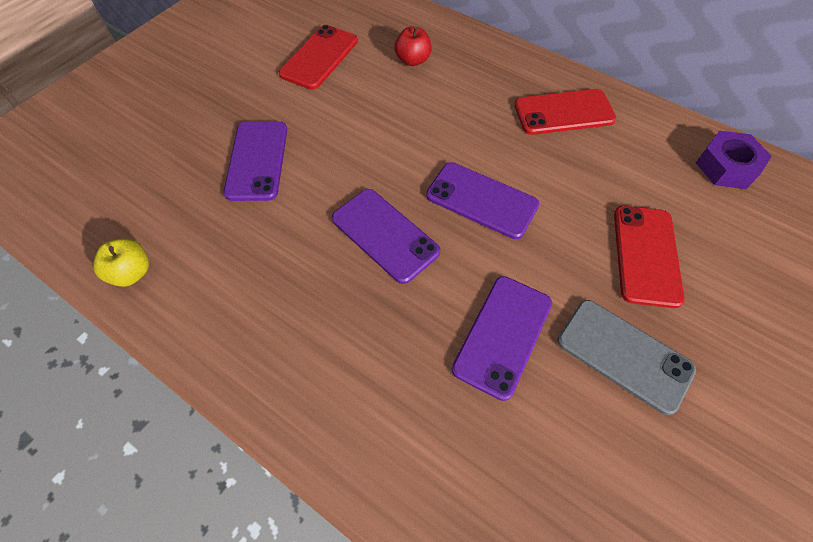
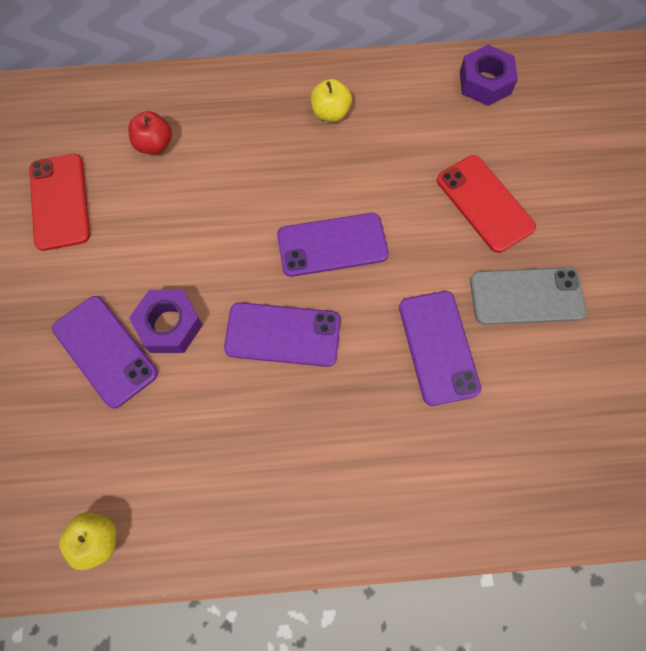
camera: 40 degrees left, 10 degrees up
(313, 173) = (169, 325): none -> purple nut
(564, 113) = (330, 113): red phone -> yellow apple

